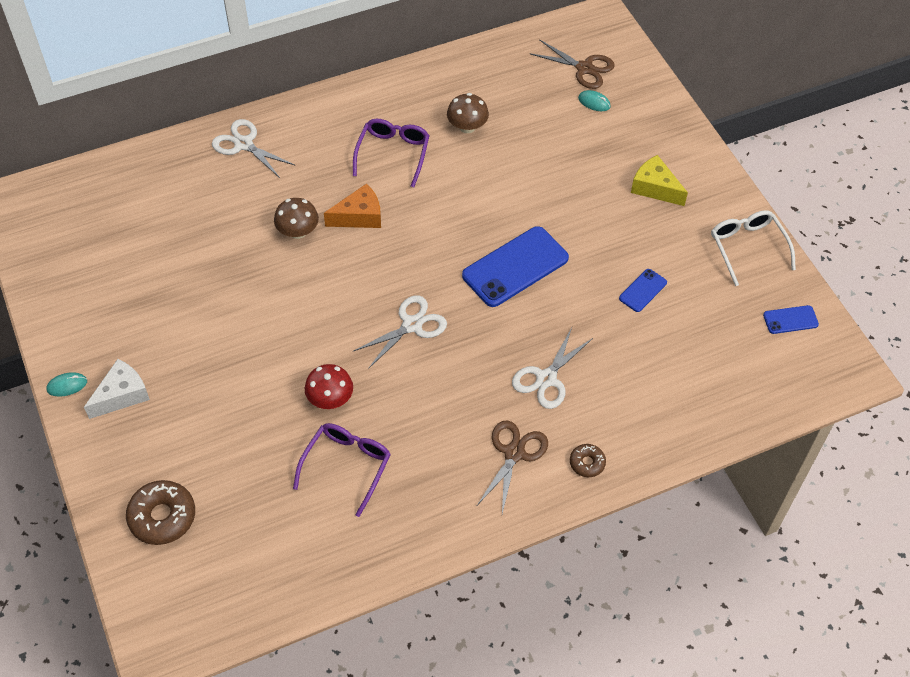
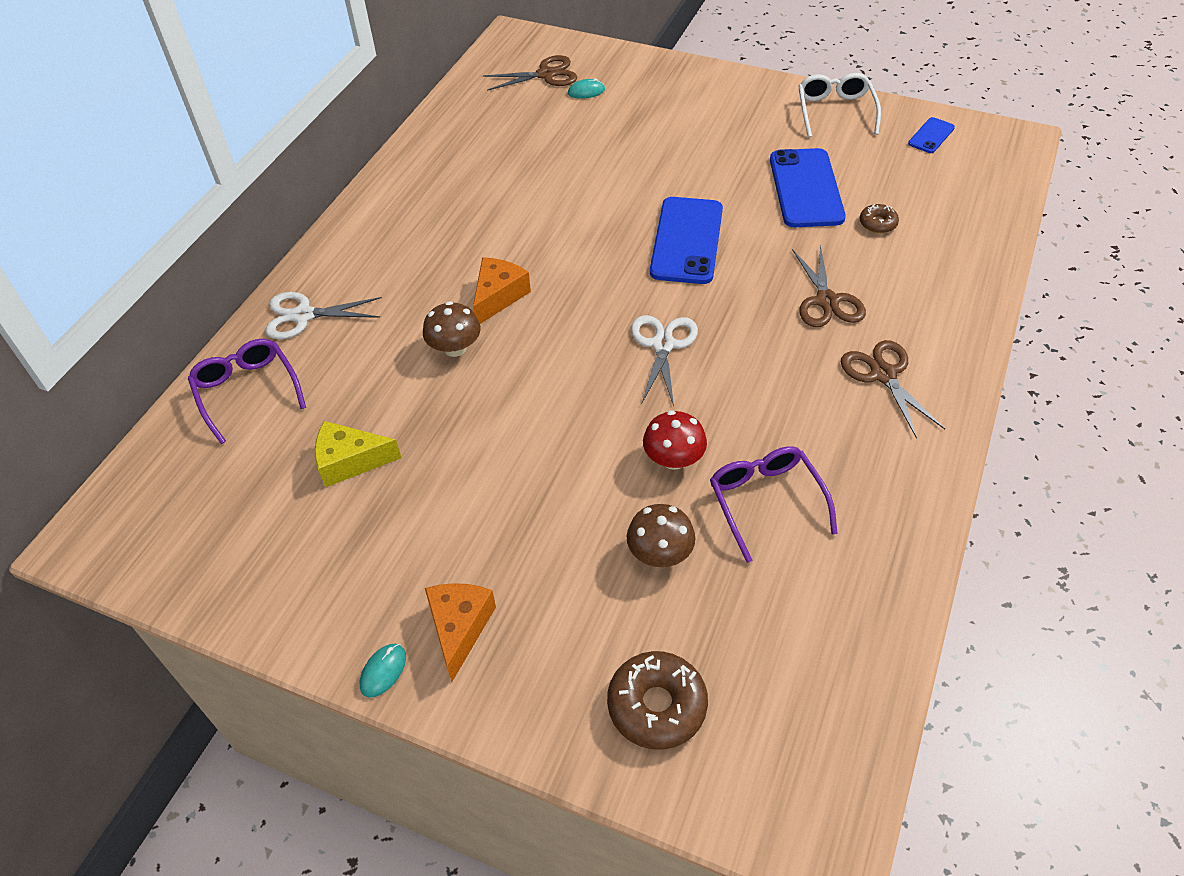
camera: 40 degrees left, 5 degrees down
(122, 395) = (459, 628): white cheese -> orange cheese
(393, 154) = (464, 230): purple glasses -> purple glasses (247, 391)
(467, 127) = (504, 170): brown mushroom -> brown mushroom (660, 553)
(546, 378) = (827, 301): white scissors -> brown scissors
(587, 463) = (945, 336): brown donut -> brown donut (877, 223)
(643, 290) = (806, 188): blue phone -> blue phone, size x2.06
(655, 188) = (714, 117): yellow cheese -> yellow cheese (350, 461)
(747, 247) = (835, 111): white glasses -> white glasses turned 60 degrees clockwise

